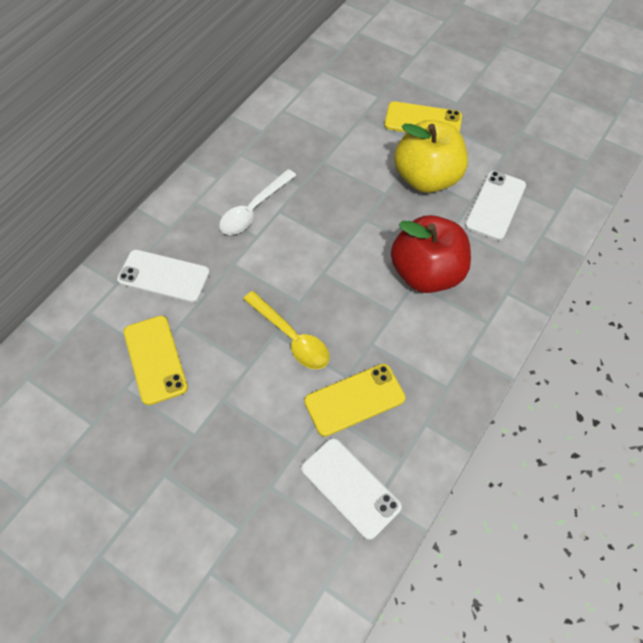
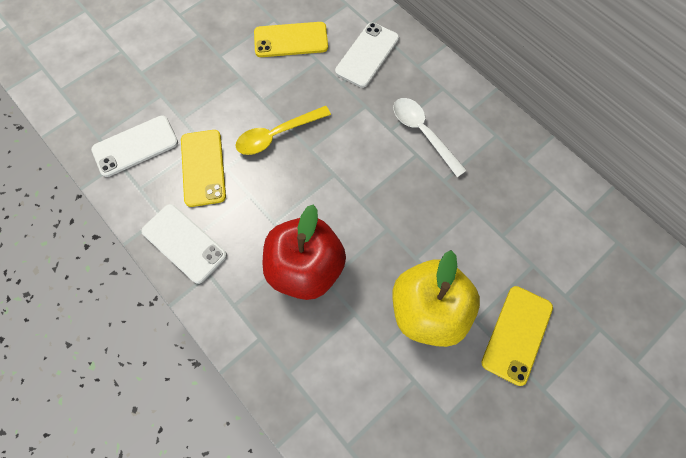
camera: 105 degrees right, 10 degrees up
(495, 205) = (372, 372): white phone -> white phone (184, 243)

